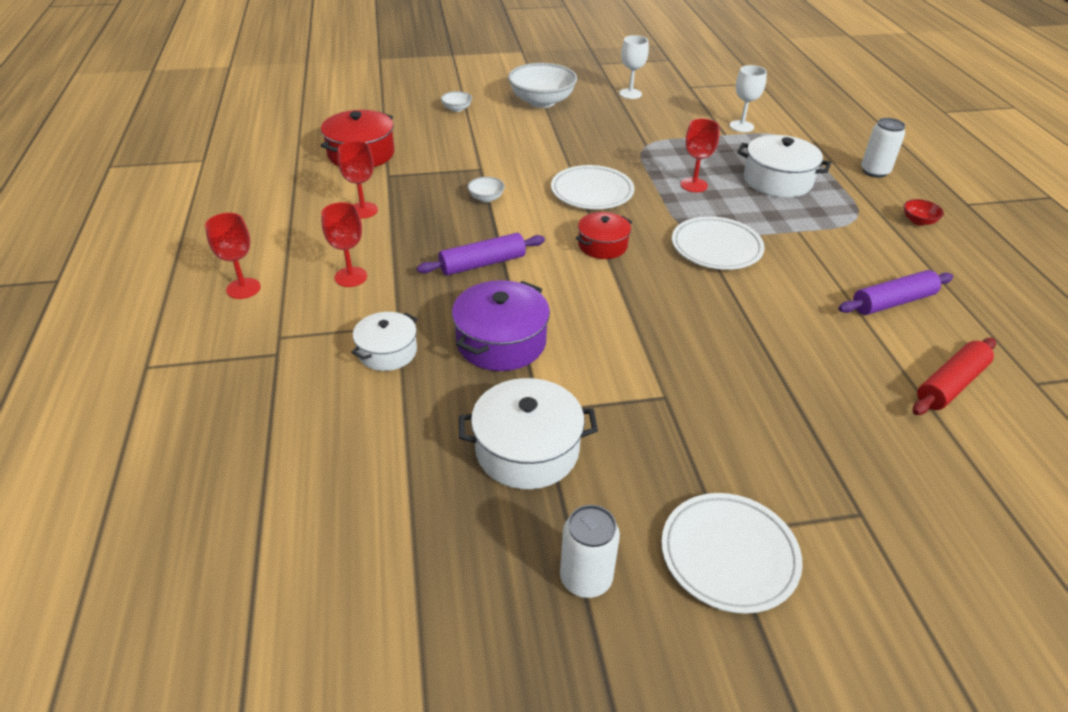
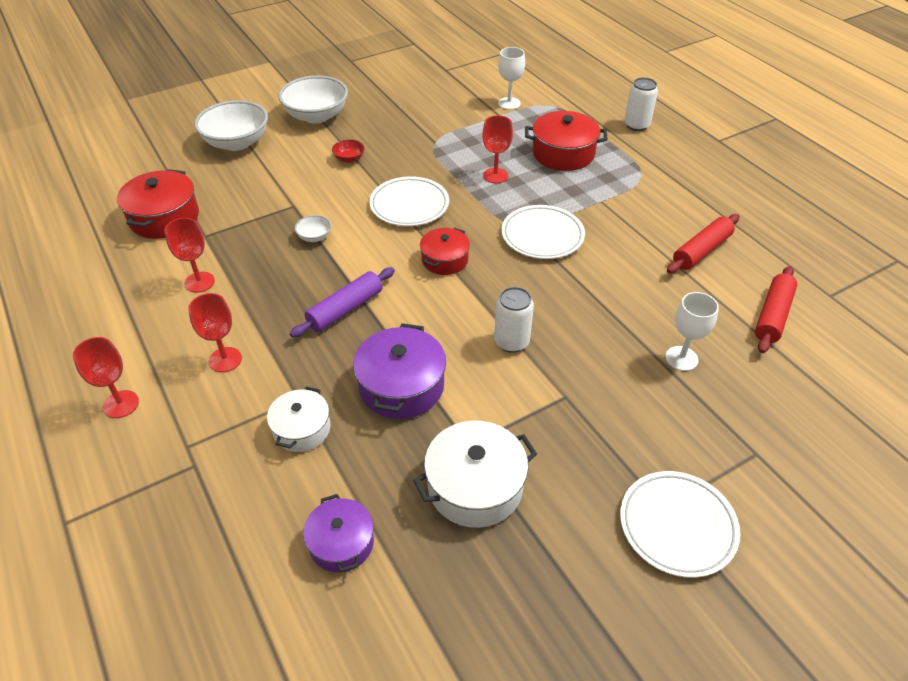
camera: 20 degrees left, 5 degrees up
(371, 458) = (341, 543): none -> purple pot
(457, 109) = (237, 142): white bowl -> white bowl, size x2.24
(586, 578) = (578, 589): white can -> white can (511, 342)
(630, 94) = (395, 89): white goblet -> white goblet (681, 358)
(777, 180) = (563, 154): white pot -> red pot
(893, 302) = (701, 251): purple rolling pin -> red rolling pin
(918, 221) = (689, 166): red bowl -> red bowl (349, 159)

